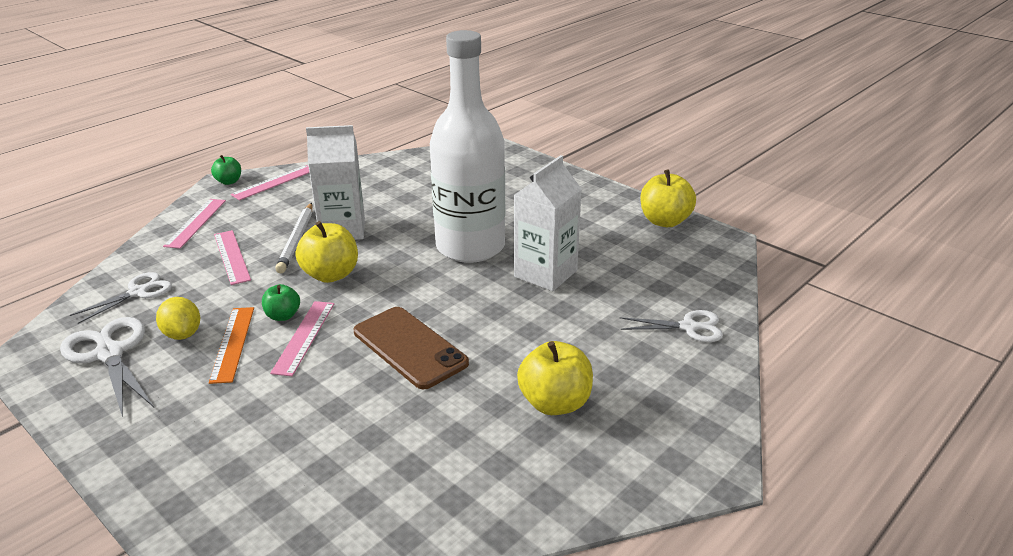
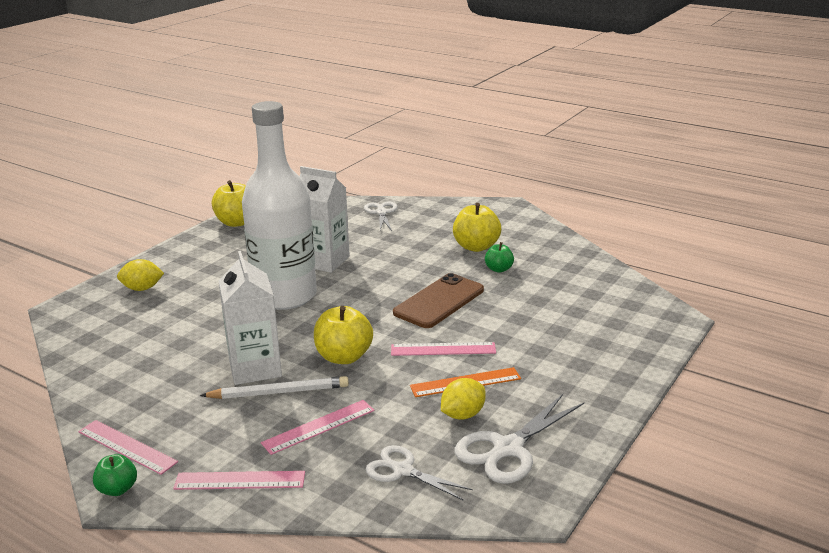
camera: 100 degrees left, 5 degrees down
(283, 316) = (416, 367): green apple -> green apple (498, 269)
(517, 177) = (142, 288): none -> yellow lemon

